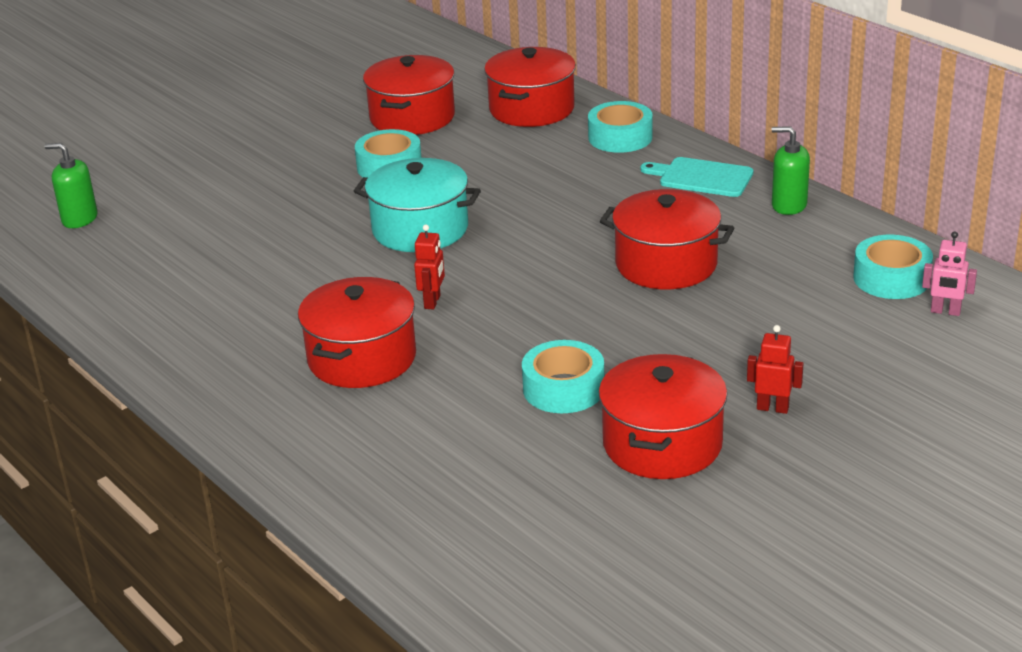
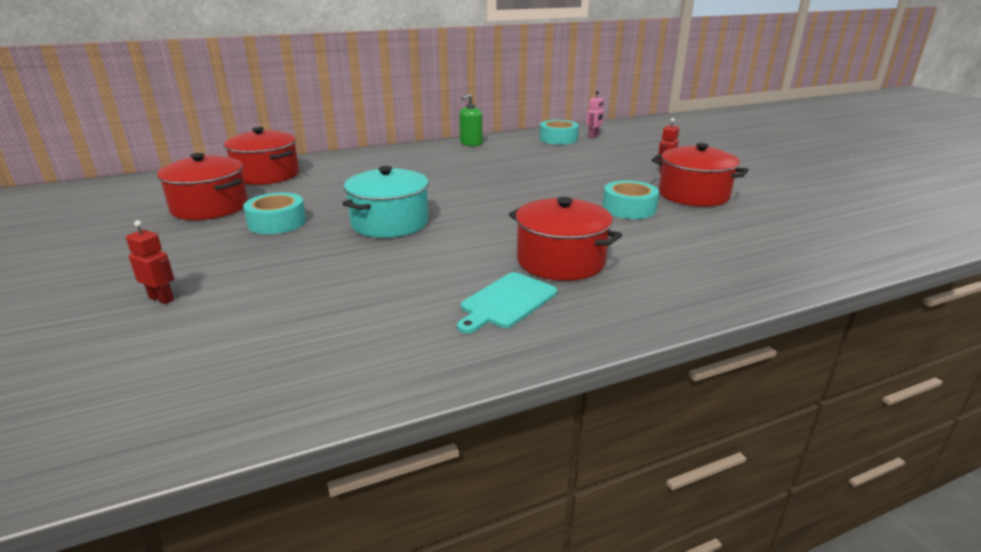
camera: 75 degrees left, 5 degrees down
(79, 219) = (129, 392): green soap dispenser -> none
(432, 302) = (498, 230): red robot -> red robot (161, 299)
(620, 137) = (344, 161): turquoise tape -> none
(666, 264) = (507, 171): red pot -> none
(702, 177) = (419, 153): turquoise cutting board -> turquoise cutting board (506, 302)

